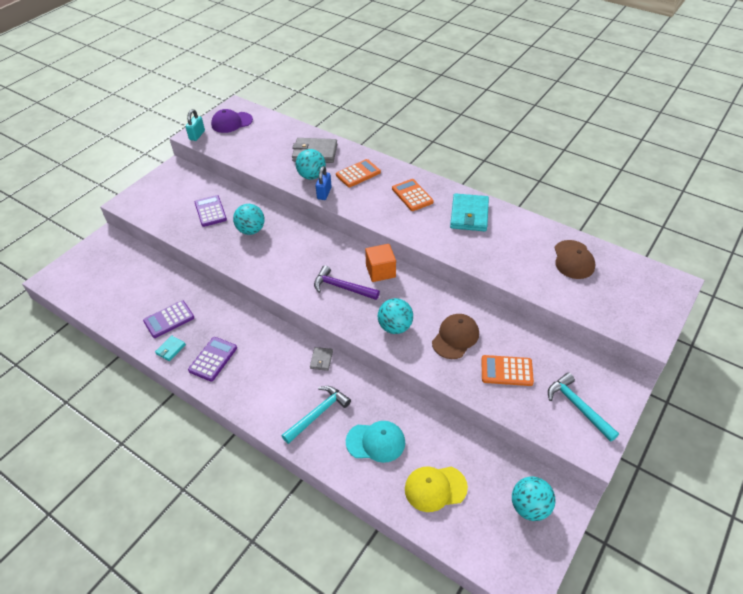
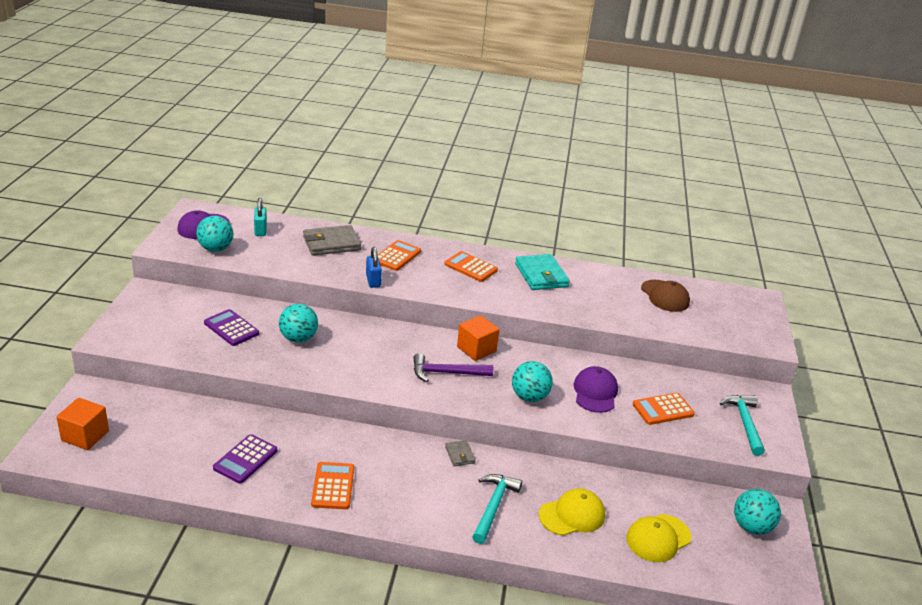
camera: 30 degrees left, 15 degrees down
(83, 273) = (85, 436): none -> orange cube
(170, 349) = (271, 489): turquoise wallet -> none
(197, 135) = (167, 246): turquoise padlock -> turquoise padlock (260, 230)
(213, 359) = (333, 486): purple calculator -> orange calculator
(312, 176) = (345, 266): turquoise ball -> turquoise ball (216, 249)
(376, 442) = (572, 515): turquoise cap -> yellow cap
(455, 337) = (595, 392): brown cap -> purple cap
(578, 407) = (744, 423): turquoise hammer -> turquoise hammer turned 60 degrees clockwise

